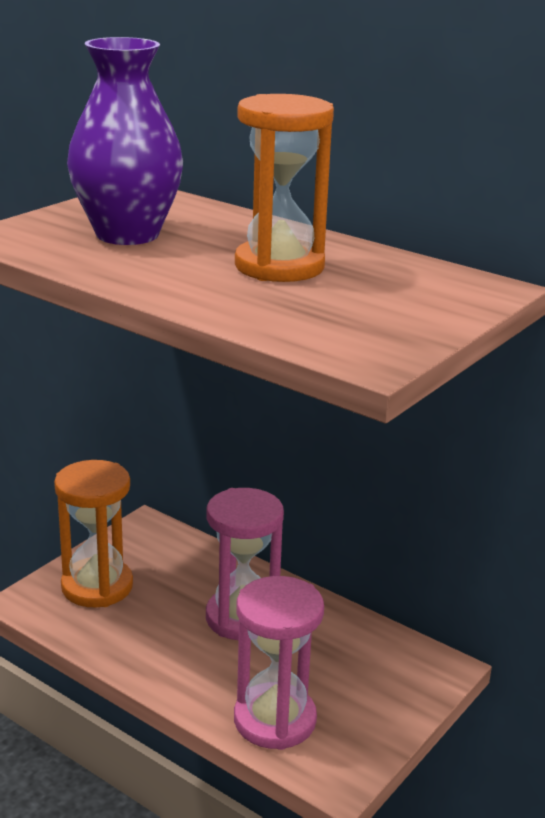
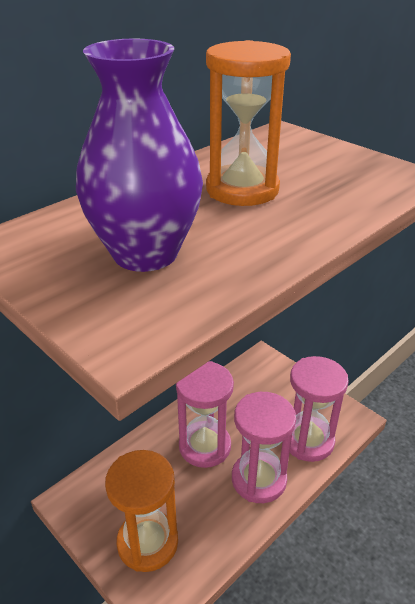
camera: 80 degrees left, 10 degrees up
(195, 670) = (259, 479): none -> pink hourglass

